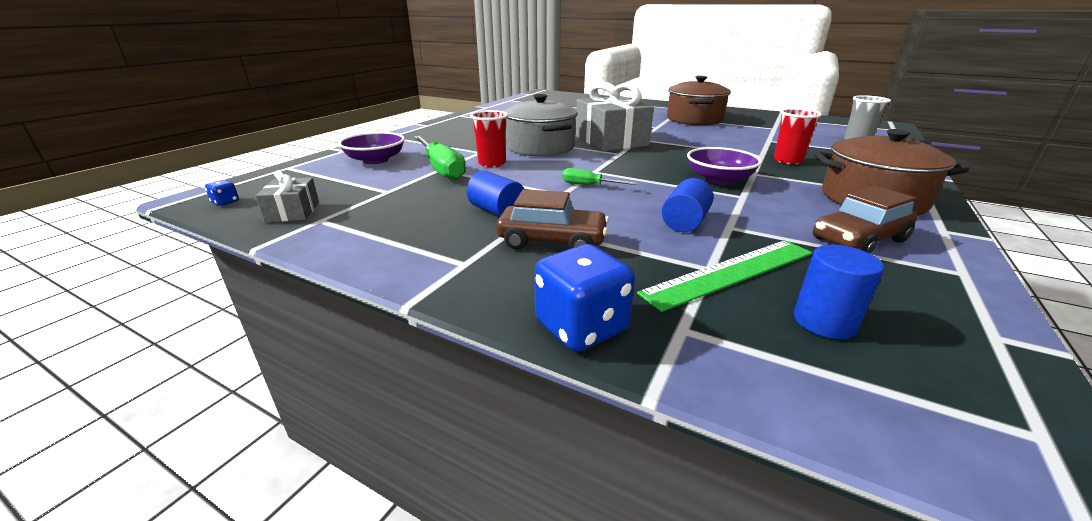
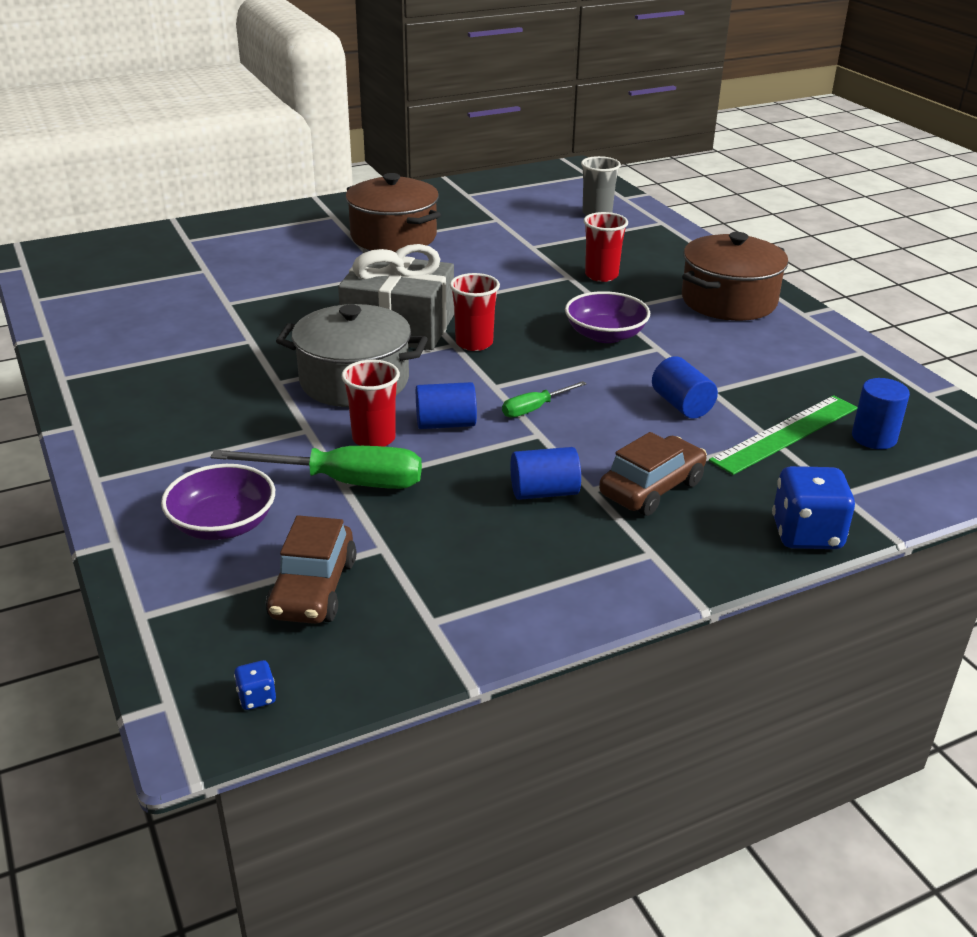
camera: 55 degrees left, 5 degrees up
(293, 212) = (374, 639): grey gift -> none
(533, 172) = (446, 424): none -> blue cylinder
(630, 156) = (474, 343): none -> red cup
(730, 272) = (785, 434): green ruler -> green ruler turned 45 degrees clockwise
(859, 240) = (787, 354): brown car -> brown car (313, 589)

